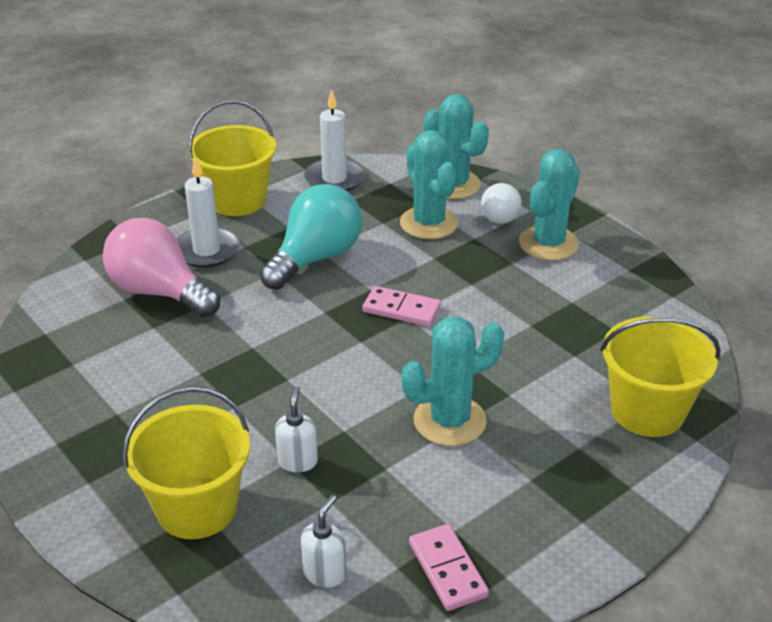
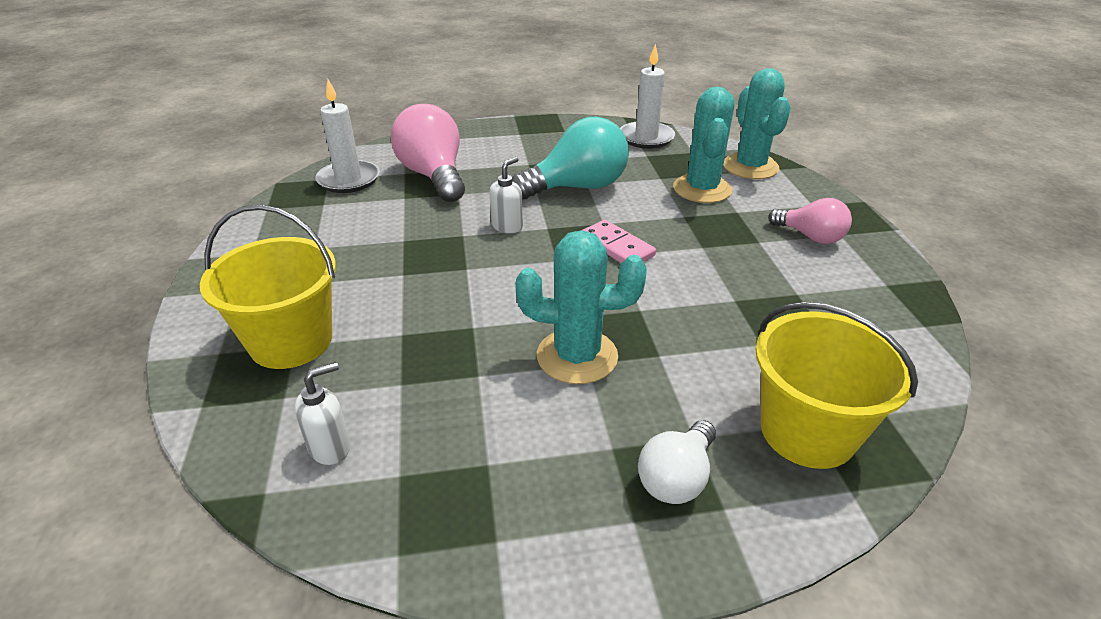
camera: 30 degrees right, 0 degrees up
(206, 250) = (497, 159): white candle -> white candle (348, 180)
(237, 200) = (553, 133): yellow bucket -> none
(297, 461) = (408, 337): white soap dispenser -> white soap dispenser (507, 226)
(448, 569) = (444, 502): pink domino -> none
(499, 215) = (777, 200): white light bulb -> white light bulb (676, 478)
(548, 243) = (810, 236): turquoise cactus -> pink light bulb

